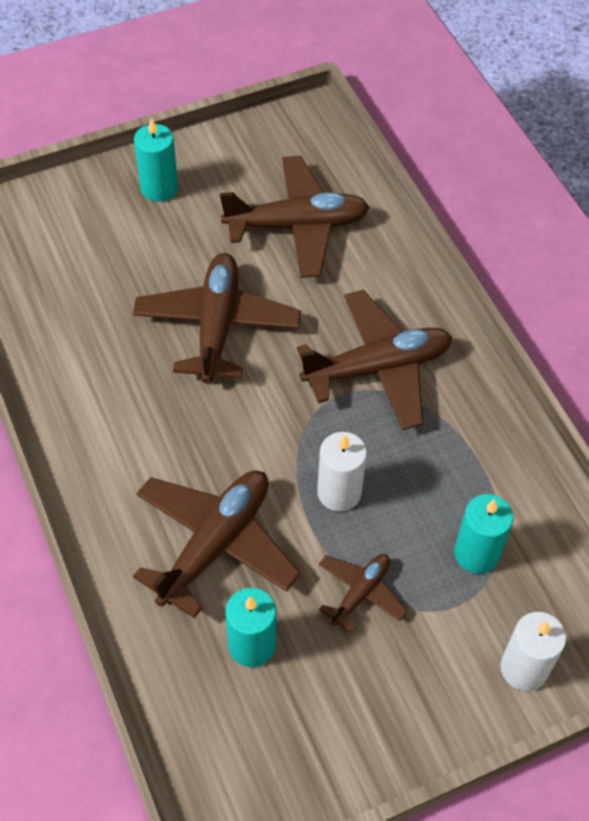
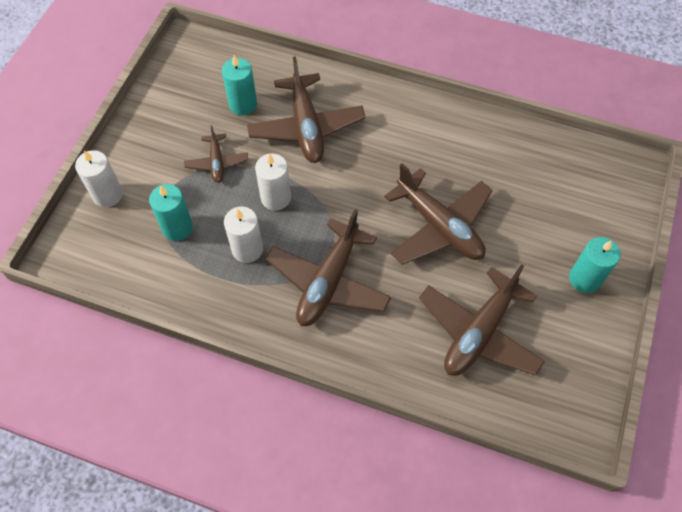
camera: 135 degrees right, 5 degrees up
(424, 465) = (247, 249): none -> white candle

